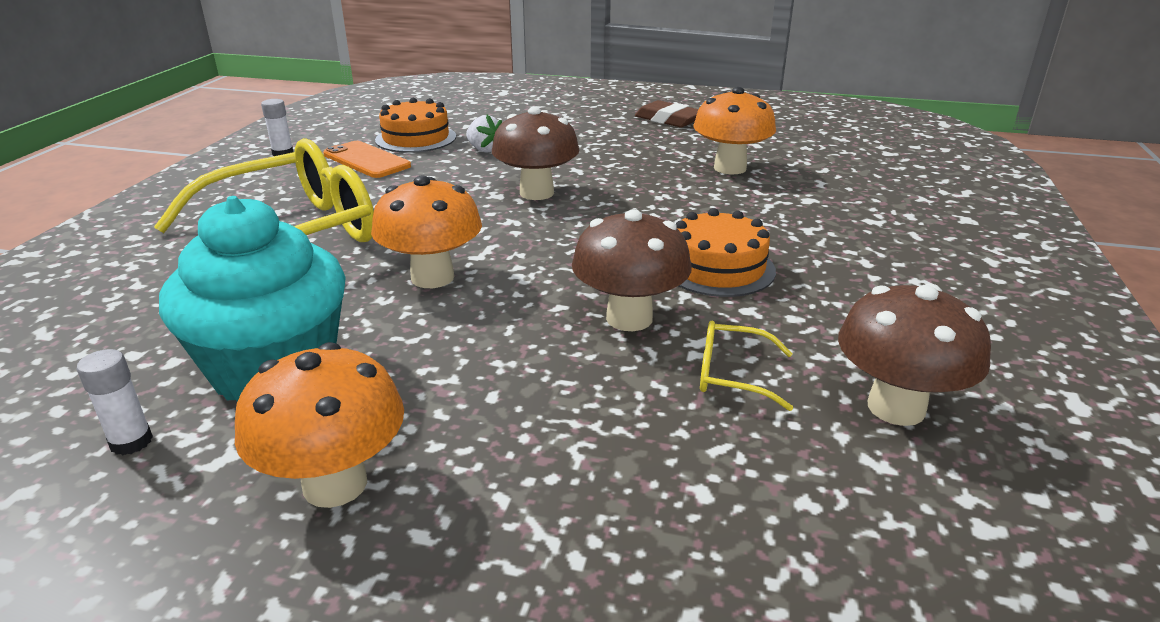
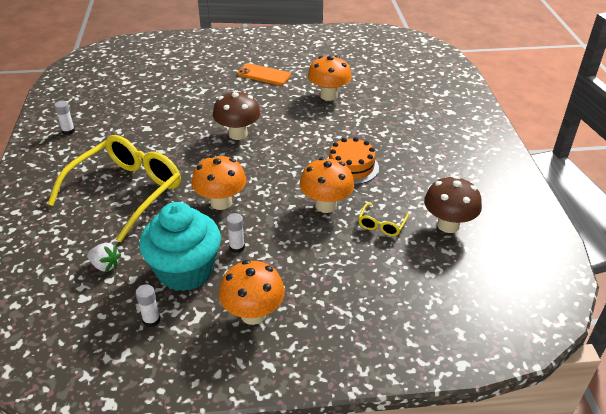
camera: 20 degrees left, 10 degrees up
(366, 160) = (124, 127): orange phone -> orange phone (264, 75)
(403, 352) = (237, 247): none -> white glue stick
(416, 138) = (141, 103): orange cake -> none
(484, 150) = (188, 105): white strawberry -> white strawberry (105, 265)
(629, 318) = (326, 205): brown mushroom -> orange mushroom
(668, 120) = (279, 61): brown eraser -> none
(732, 375) = (381, 225): yellow glasses -> yellow glasses turned 60 degrees counterclockwise

